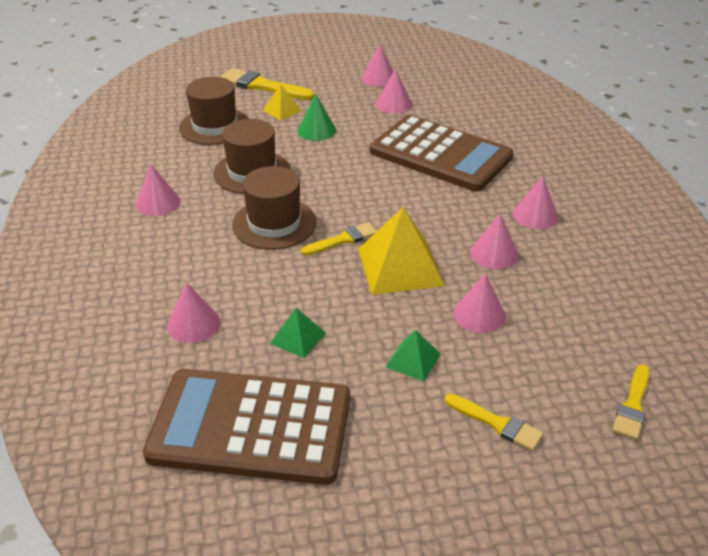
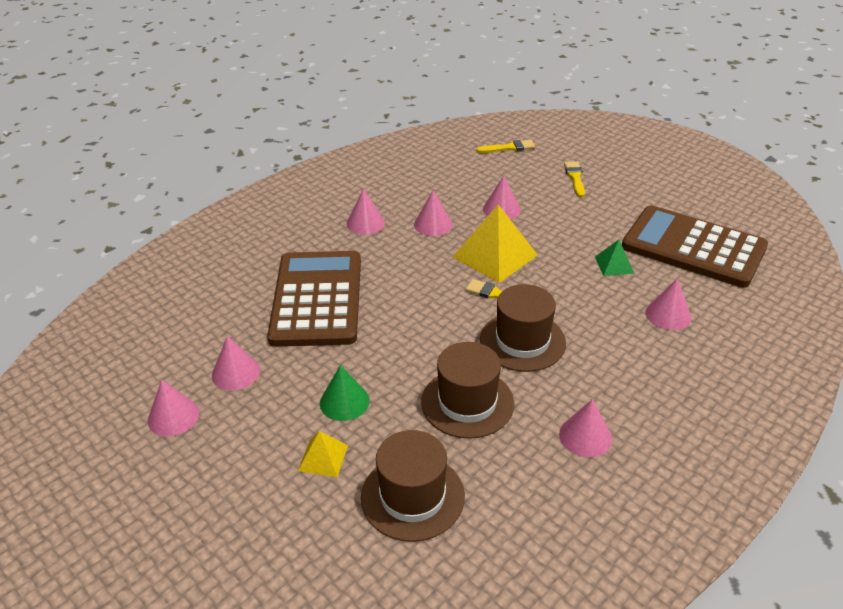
camera: 125 degrees left, 0 degrees up
(251, 426) = (693, 247): brown calculator -> brown calculator turned 150 degrees clockwise
(262, 86) = (273, 520): yellow brush -> none
(413, 360) = (570, 217): green pyramid -> none

